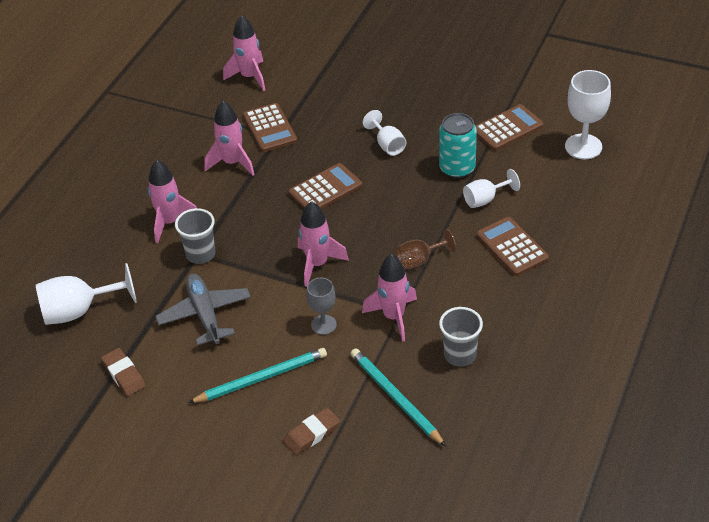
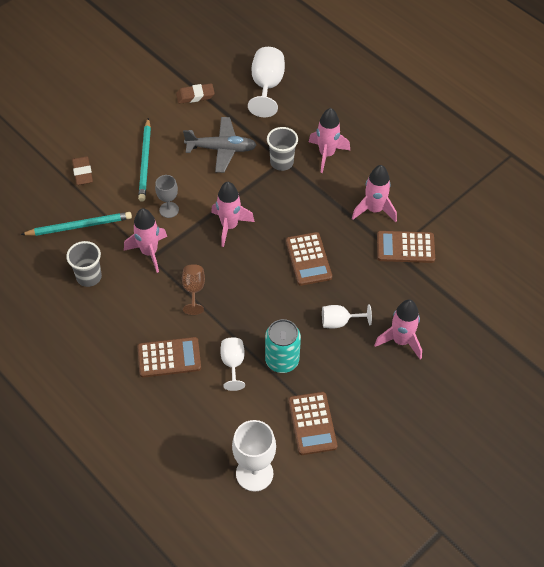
camera: 110 degrees right, 10 degrees up
(250, 77) = (485, 255): pink rocket -> pink rocket (401, 341)

